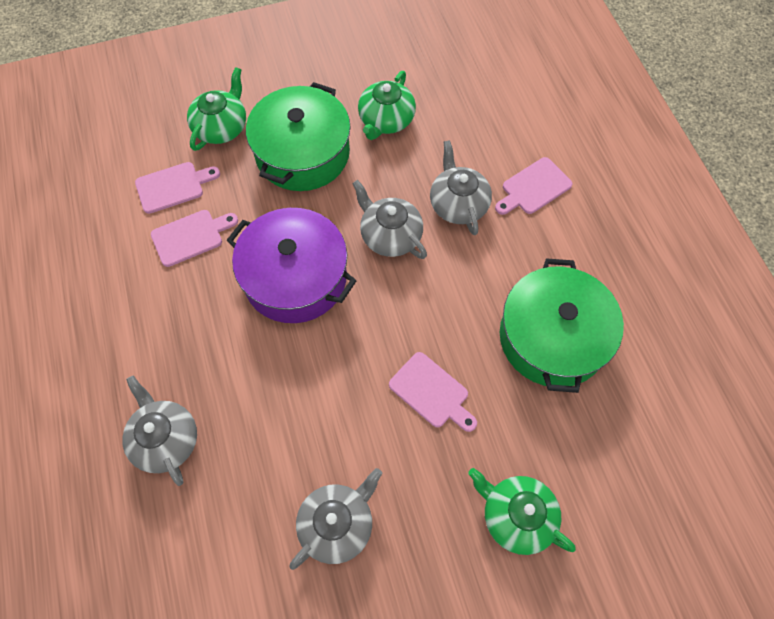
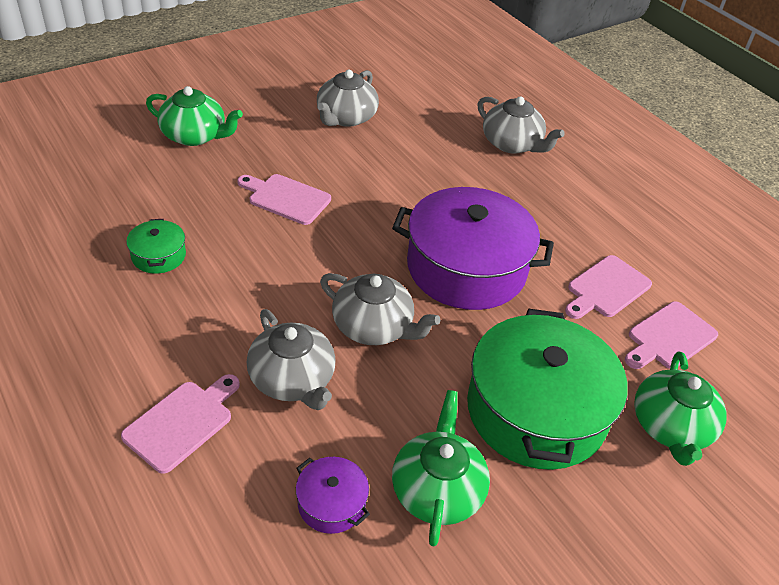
camera: 160 degrees right, 20 degrees down
(449, 125) = (331, 503): none -> purple pot
(552, 337) = (159, 256): green pot -> green pot, size x0.43

